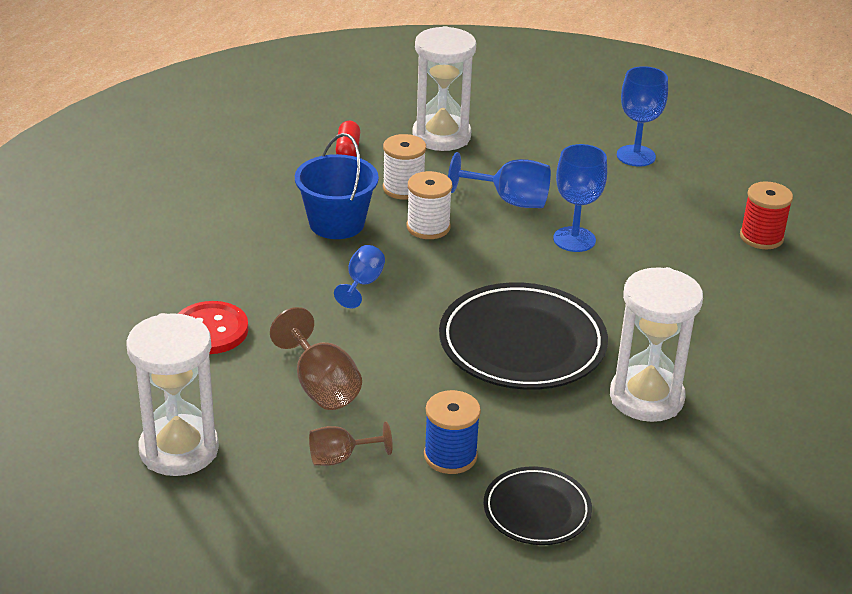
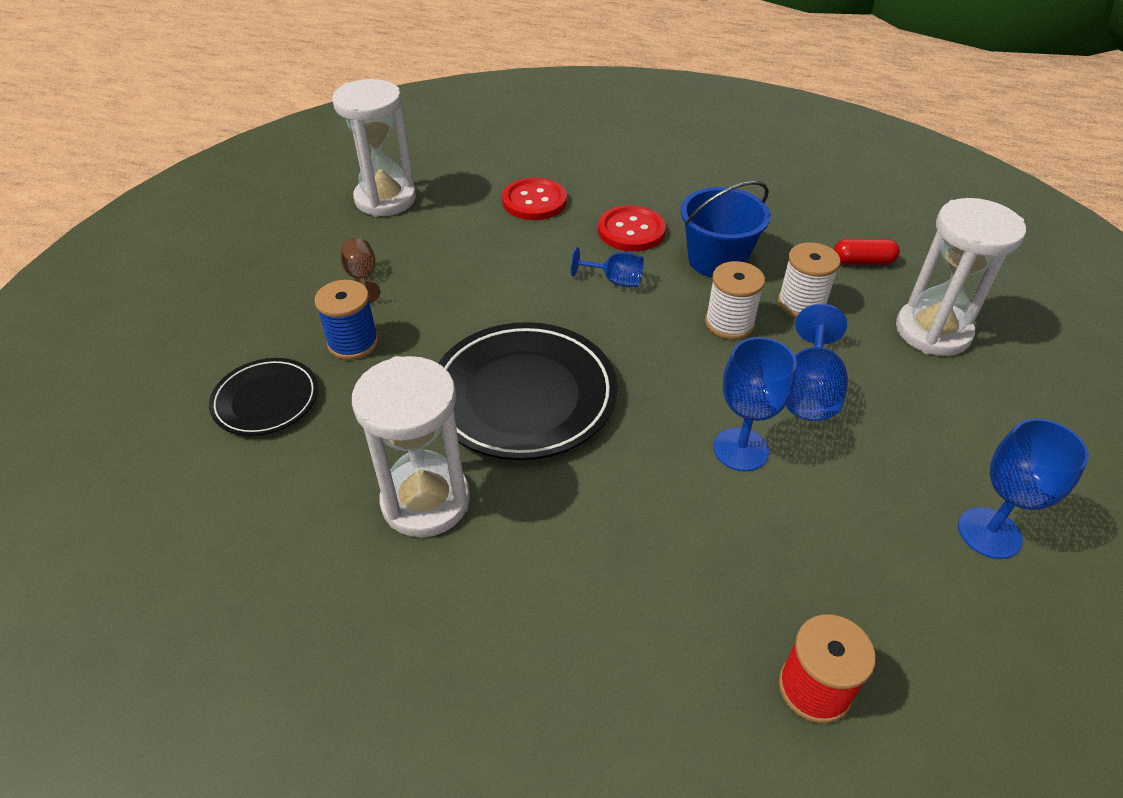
camera: 90 degrees right, 10 degrees up
(280, 268) = (631, 231): none -> red button
(321, 386) = (458, 263): brown goblet -> none

